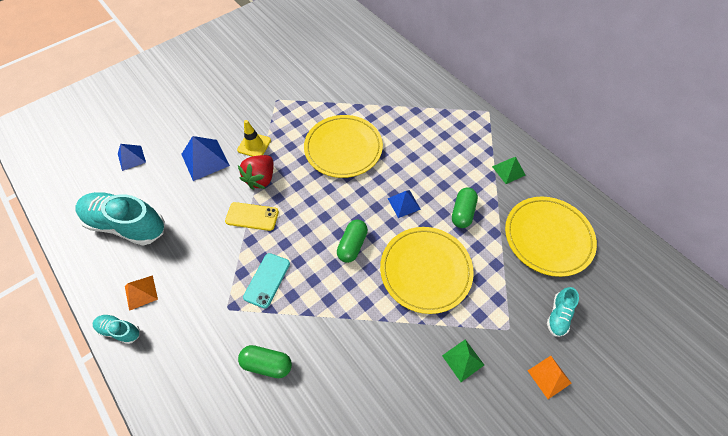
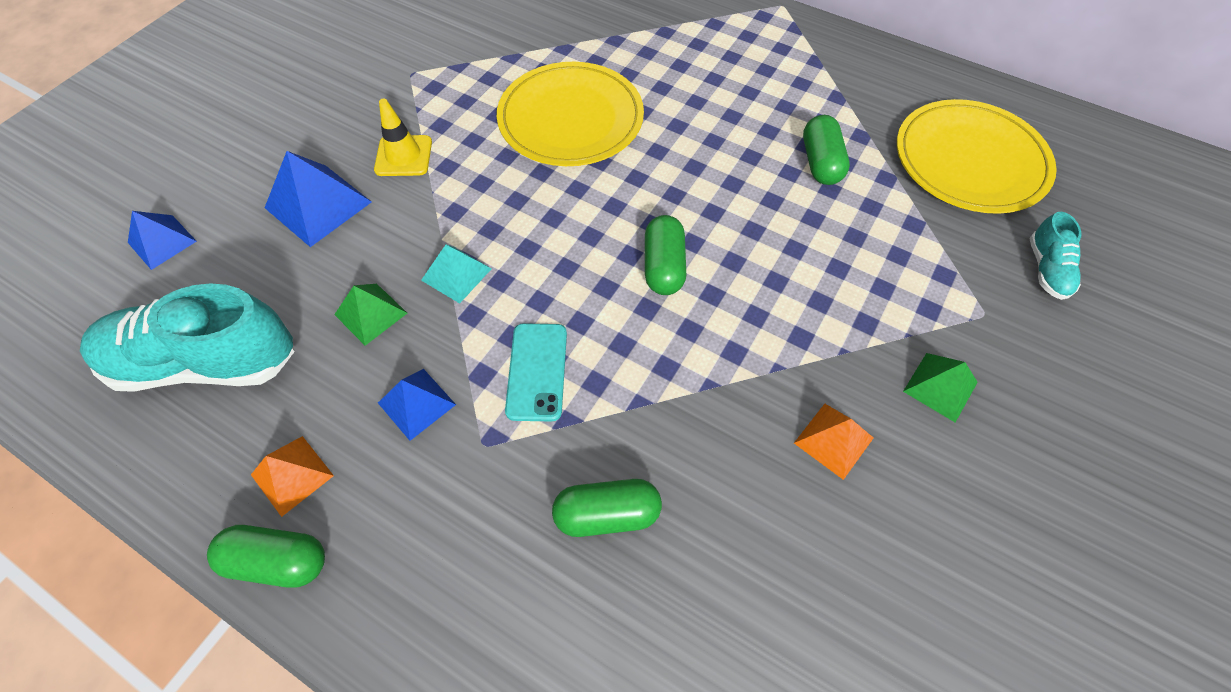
camera: 20 degrees left, 0 degrees up
(120, 330) = (278, 560): turquoise shoe -> green capsule
(252, 216) = (456, 274): yellow phone -> turquoise pyramid
(261, 179) = (443, 207): red strawberry -> none
(404, 203) = (718, 176): blue pyramid -> blue pyramid (417, 403)
(425, 270) = (807, 268): yellow plate -> none
(508, 170) = (859, 82): green pyramid -> green pyramid (371, 313)
(549, 376) = (1083, 364): orange pyramid -> orange pyramid (833, 440)

